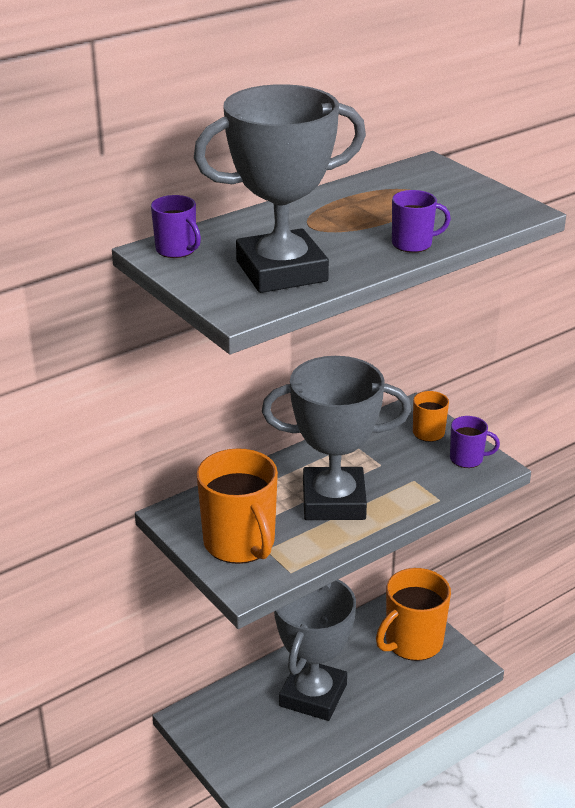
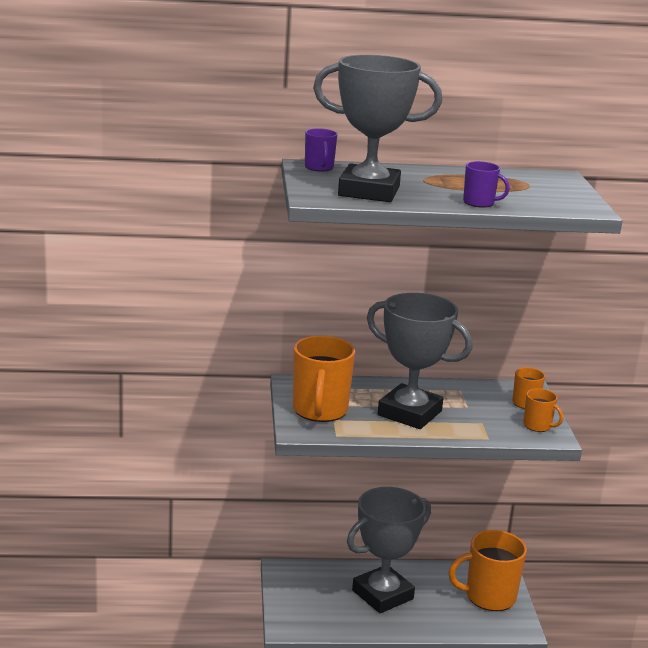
camera: 30 degrees right, 10 degrees down
(467, 459) = (538, 426): purple mug -> orange mug

